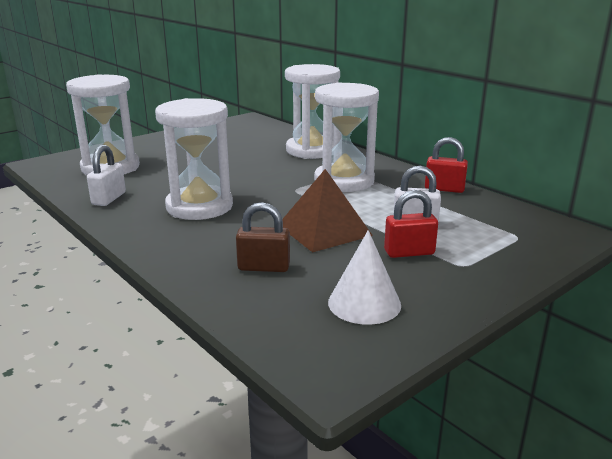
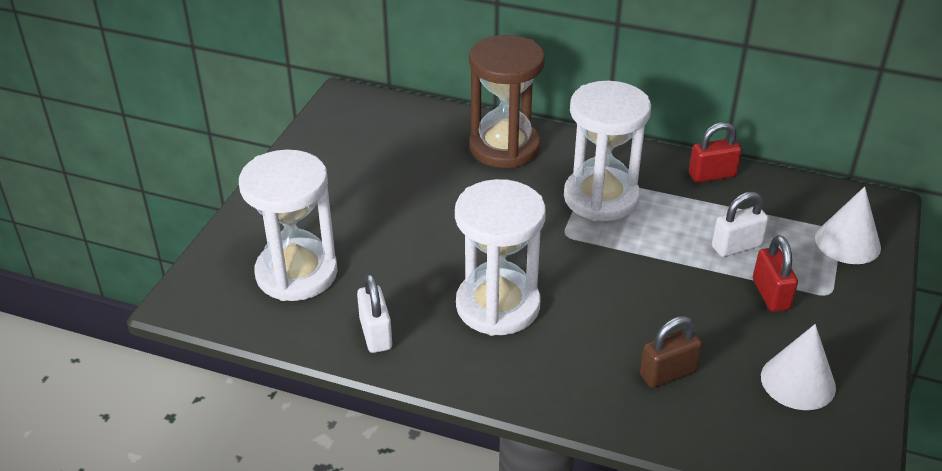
camera: 30 degrees left, 15 degrees up
(312, 150) = (504, 147): white hourglass -> brown hourglass
(324, 230) = (665, 292): brown pyramid -> none
(409, 252) = (771, 294): red padlock -> red padlock turned 60 degrees counterclockwise
(518, 244) = (847, 242): none -> white cone

